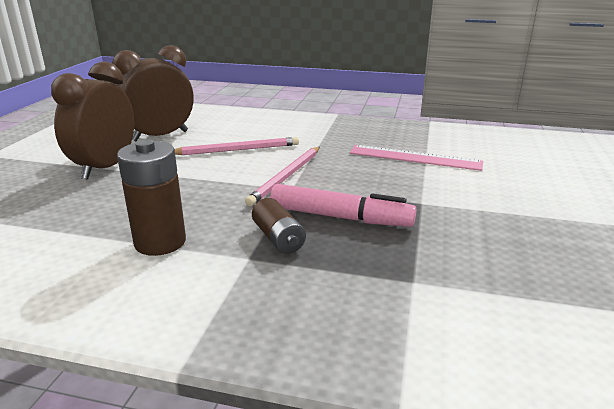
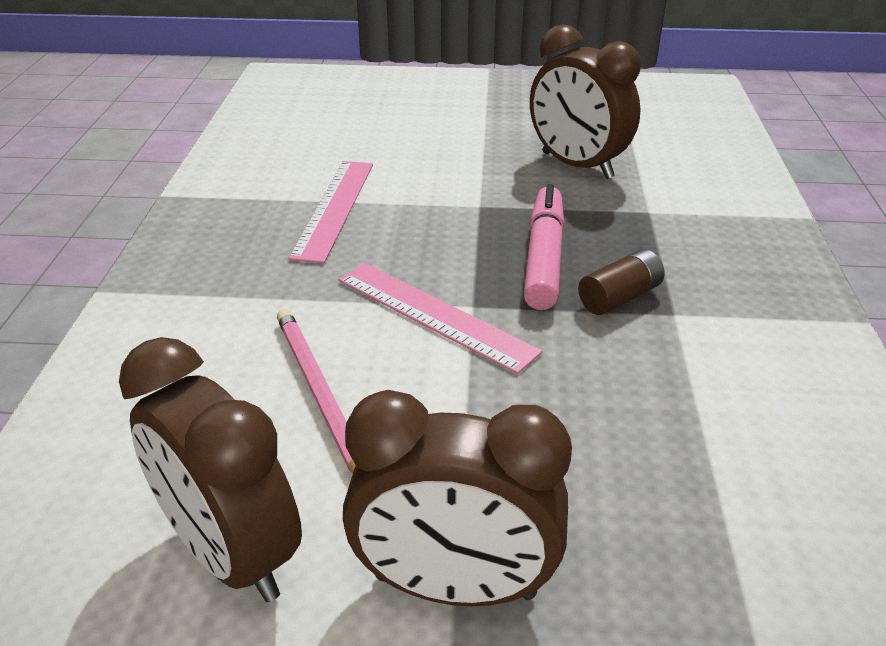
camera: 100 degrees left, 10 degrees up
(160, 242) = (688, 397): brown battery -> none
(286, 177) = (434, 315): pink pencil -> pink ruler
(507, 256) = (576, 165): none -> brown clock

